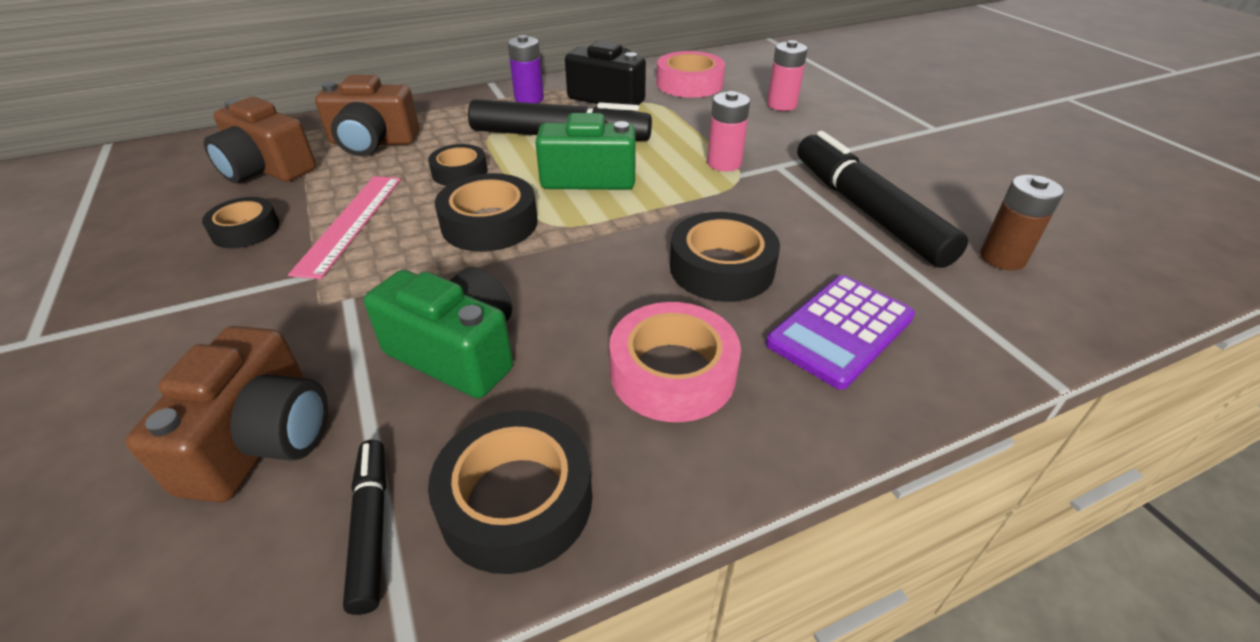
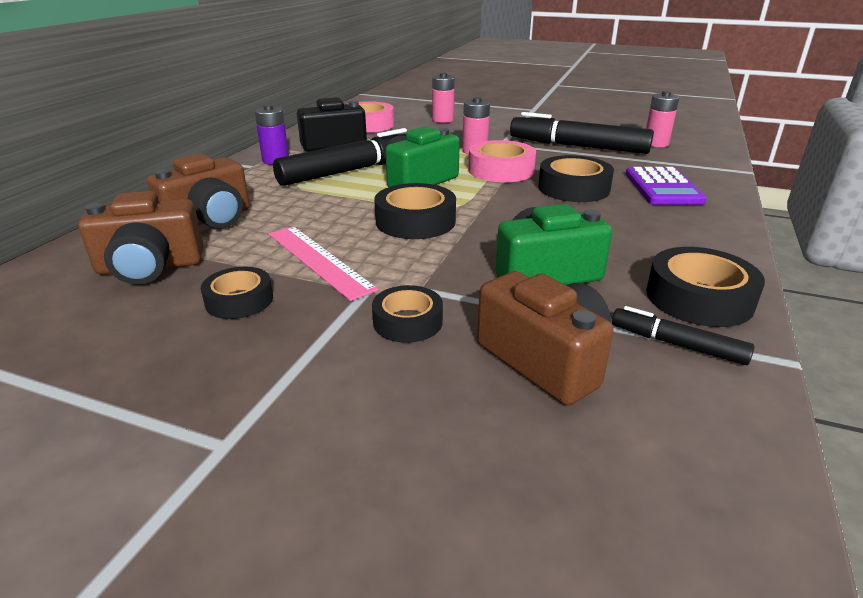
camera: 45 degrees left, 10 degrees down
(459, 172) = (328, 209): black tape -> black tape (407, 322)
(672, 372) = (645, 229): pink tape -> pink tape (501, 170)
(1002, 258) = (656, 143): brown battery -> pink battery

